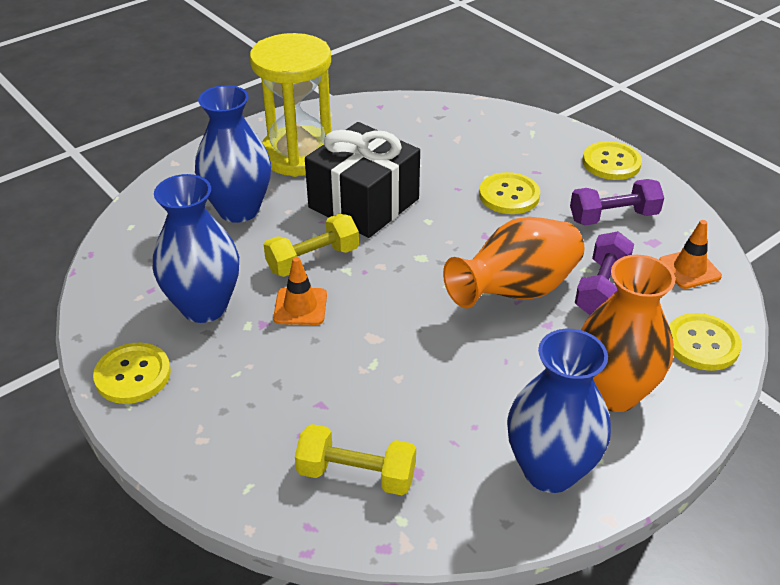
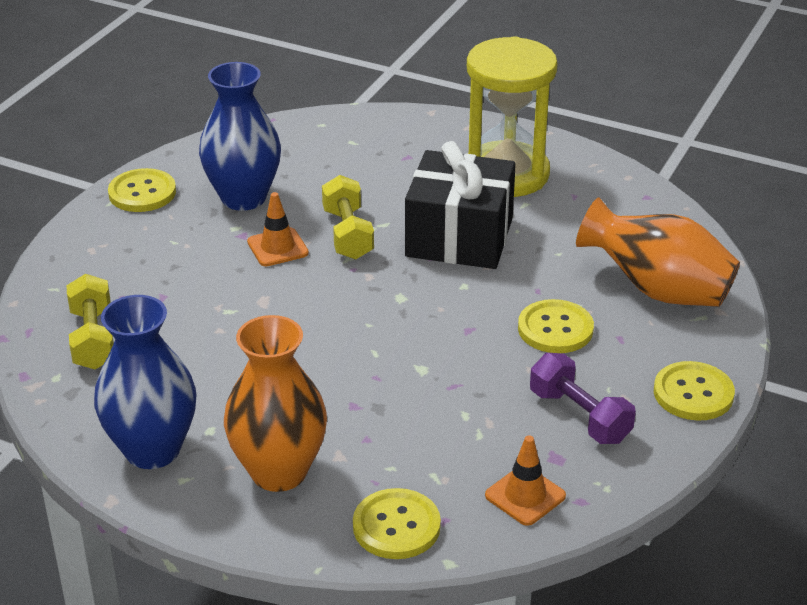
camera: 65 degrees right, 5 degrees down
(239, 210) = (389, 170): blue vase -> none
(313, 260) = (348, 234): yellow dumbbell -> yellow dumbbell turned 45 degrees clockwise
(515, 291) = (391, 372): orange vase -> orange vase (657, 290)
(601, 288) = (439, 432): purple dumbbell -> none

